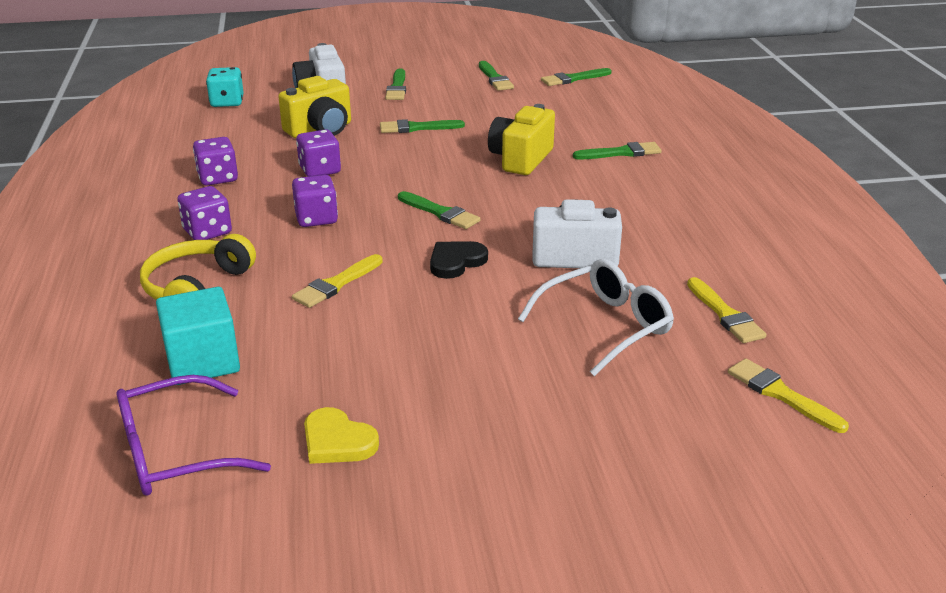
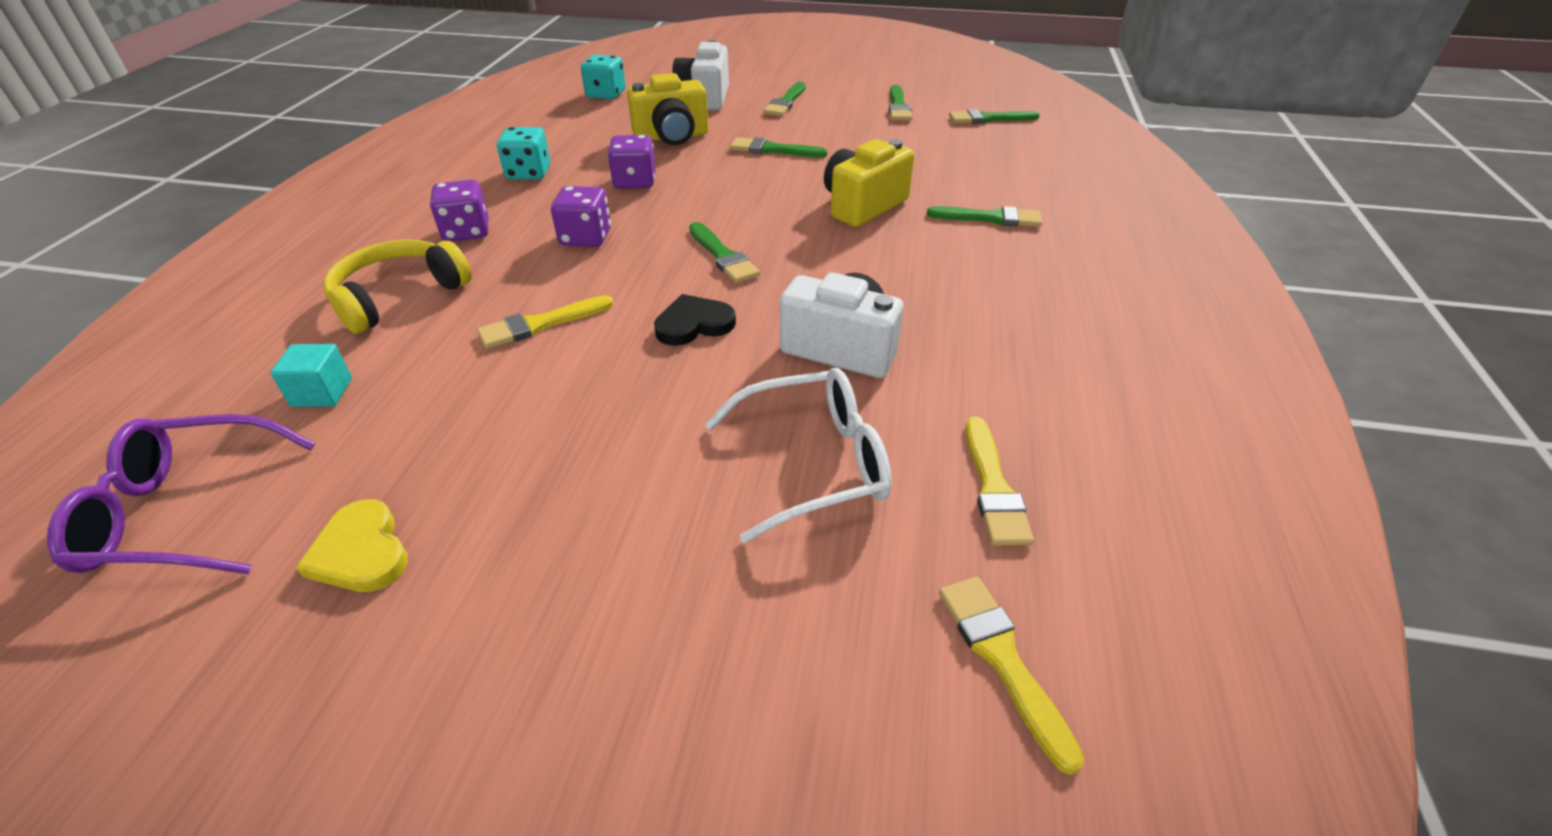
camera: 20 degrees right, 10 degrees up
(202, 361) = (322, 392): turquoise cube -> turquoise cube, size x0.58
(218, 178) = (528, 173): purple dice -> turquoise dice

